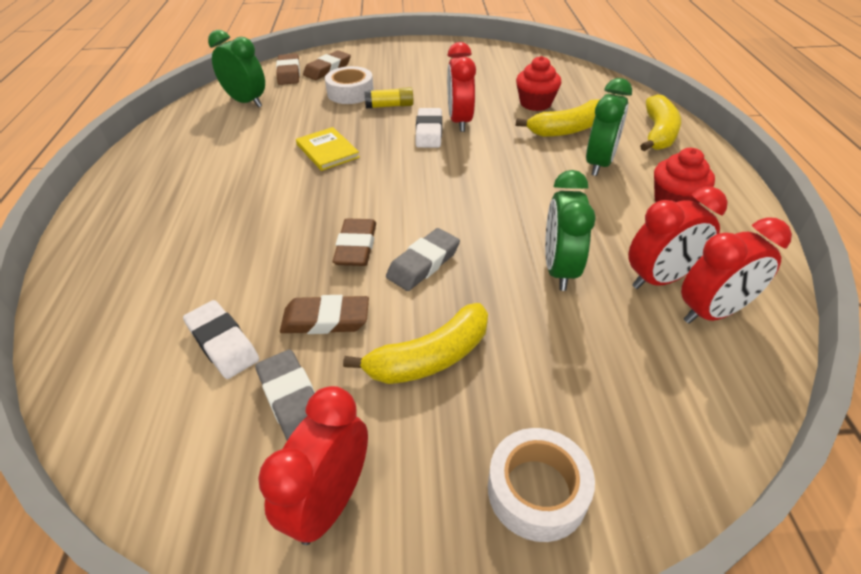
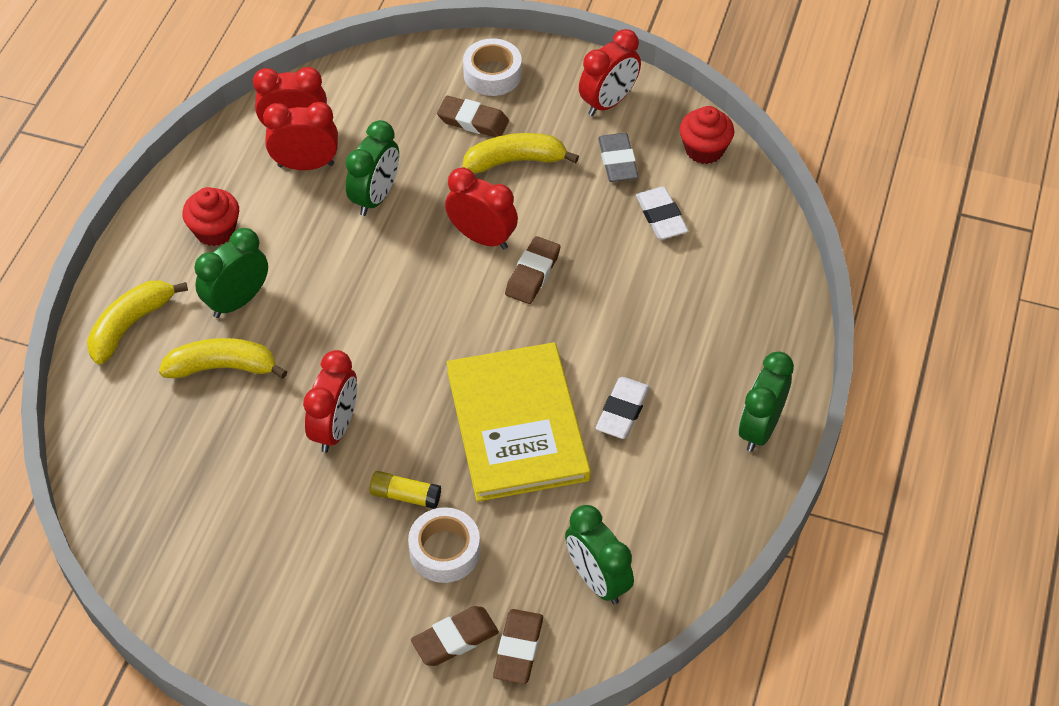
camera: 160 degrees left, 10 degrees up
(119, 192) = (760, 428): none -> green clock
(326, 320) = (580, 212): brown eraser -> brown eraser (473, 121)
(327, 151) = (517, 425): yellow book -> yellow book, size x2.17
(423, 263) = (482, 237): grey eraser -> red clock
(429, 132) = (383, 419): white eraser -> white eraser (622, 411)
(535, 103) = (218, 433): red cupcake -> red cupcake (704, 149)

